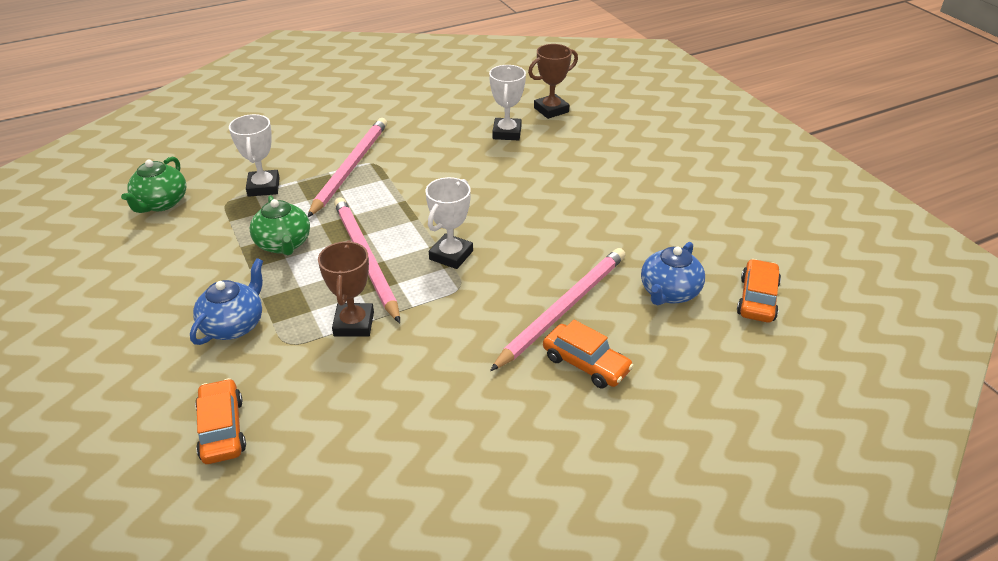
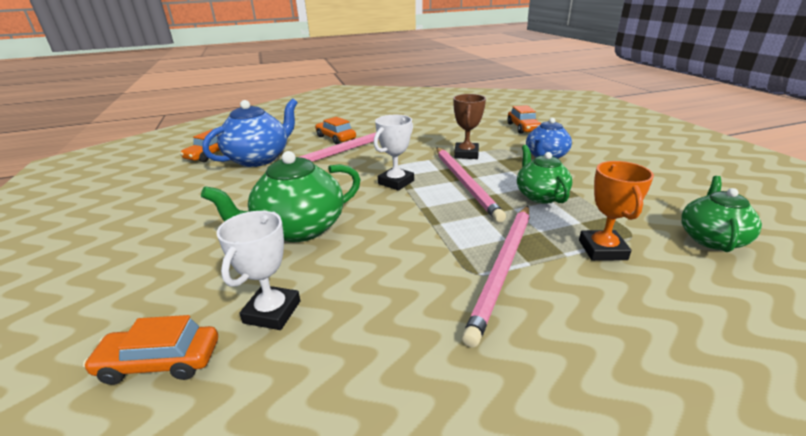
camera: 170 degrees left, 10 degrees down
(263, 187) = (602, 250): white trophy -> orange trophy
(529, 188) = (299, 229): none -> green teapot
(551, 110) = (160, 362): brown trophy -> orange car
(669, 293) = (259, 158): blue teapot -> blue teapot, size x1.57

